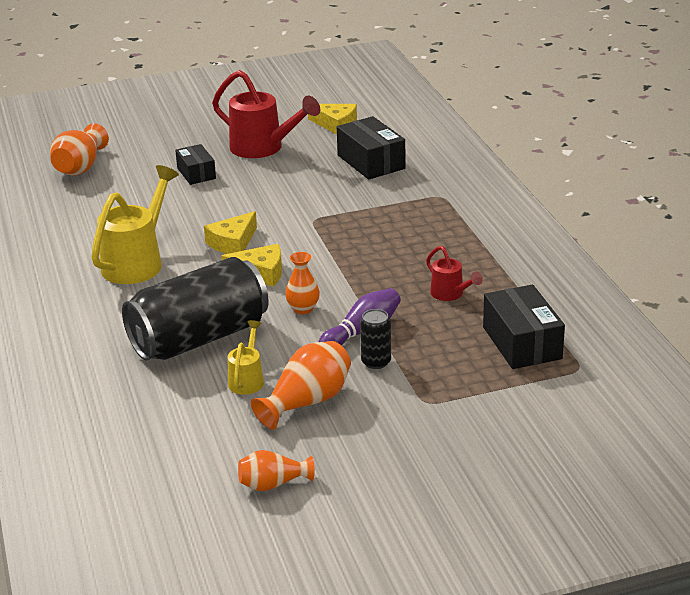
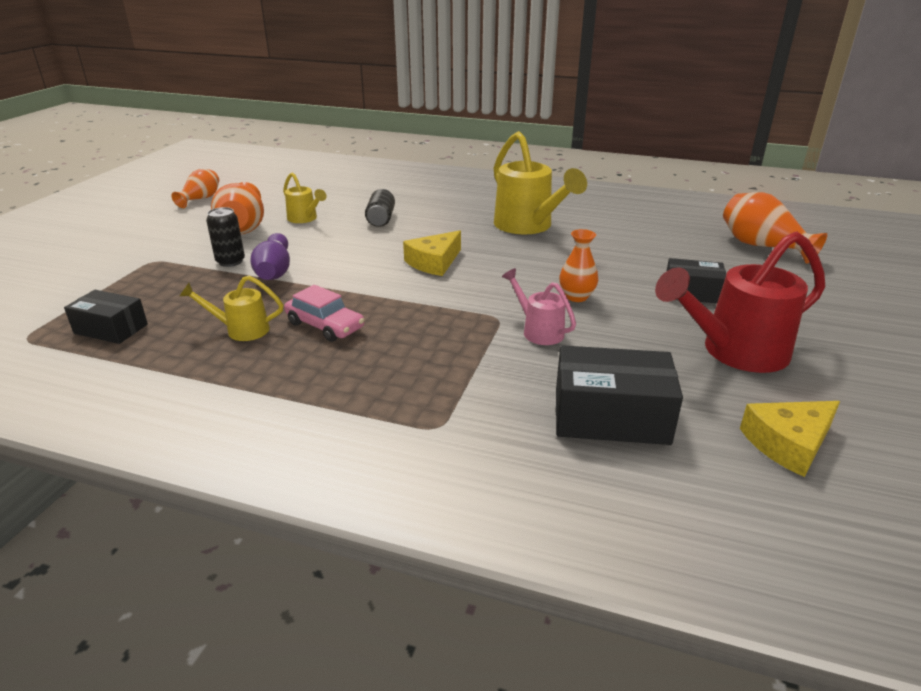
camera: 125 degrees right, 0 degrees up
(199, 338) = (381, 219): black can -> black can, size x0.41
(233, 243) = (506, 267): yellow cheese -> none
(303, 309) = (349, 260): orange vase -> orange vase (576, 297)
(312, 202) = (539, 331): none -> pink watering can
(403, 269) = (325, 325): none -> pink car
(450, 294) = (241, 330): red watering can -> yellow watering can
(522, 343) = (111, 329): black box -> black box, size x0.64

